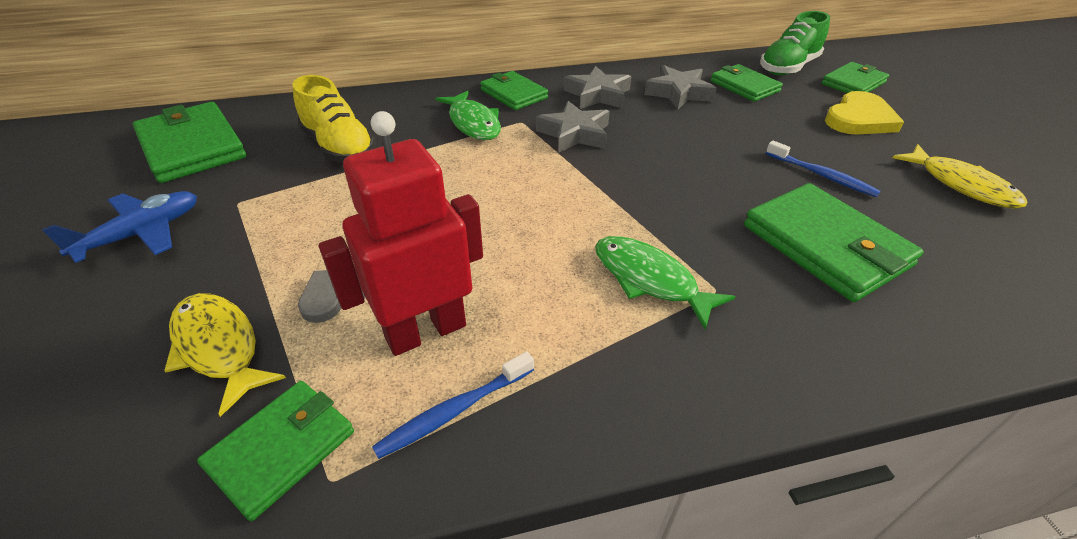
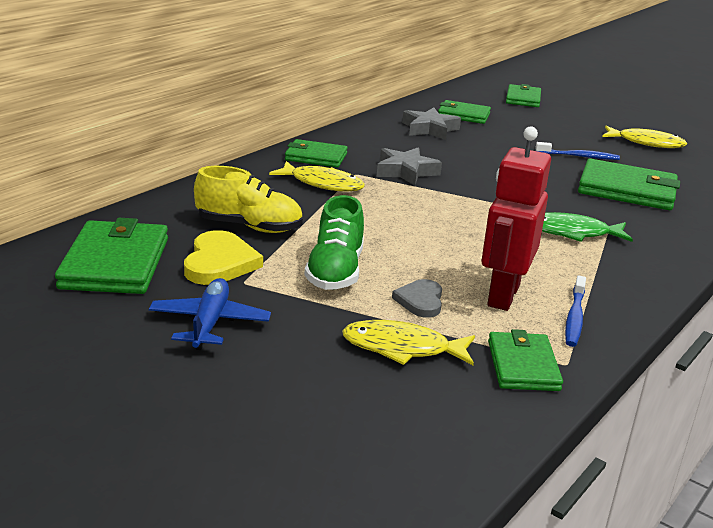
camera: 40 degrees left, 15 degrees down
(192, 146) = (115, 263): green wallet -> green wallet turned 75 degrees clockwise
(473, 123) = (322, 184): green fish -> yellow fish
(598, 95) = (378, 143): grey star -> none
(788, 67) = (472, 97): green shoe -> green shoe (335, 272)
(859, 119) = (555, 120): yellow heart -> yellow heart (220, 263)

